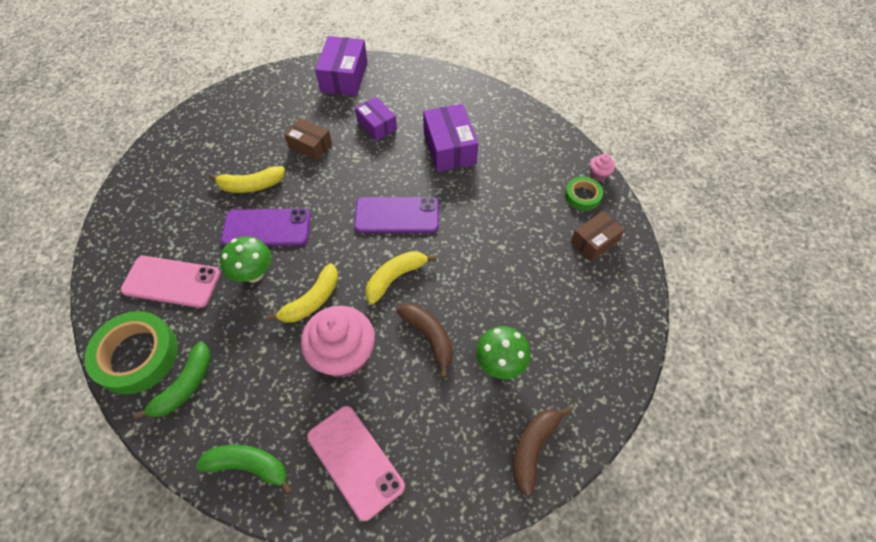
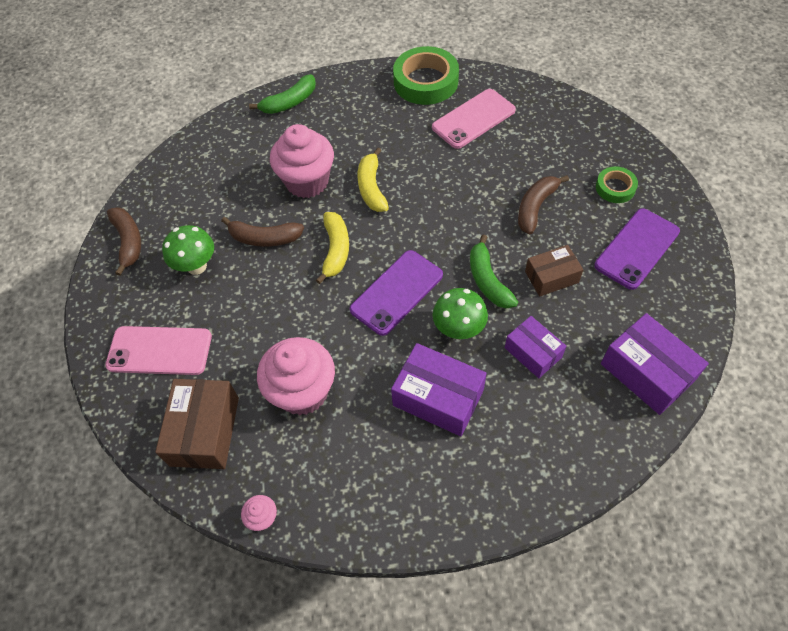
camera: 135 degrees right, 0 degrees up
(185, 385) = (376, 95): green banana -> green banana (488, 280)
(251, 185) = (535, 207): yellow banana -> brown banana
(254, 274) = (433, 166): green mushroom -> green mushroom (458, 330)
(267, 228) = (473, 195): purple phone -> purple phone (636, 248)
(355, 461) = (234, 149): pink phone -> pink phone (159, 351)
(377, 125) = (533, 352): purple box -> purple box turned 45 degrees clockwise
(516, 212) = (302, 392): none -> pink cupcake
(582, 196) = (257, 472): green tape -> green tape (615, 188)
(594, 242) = (204, 431): brown box -> brown box, size x1.56

